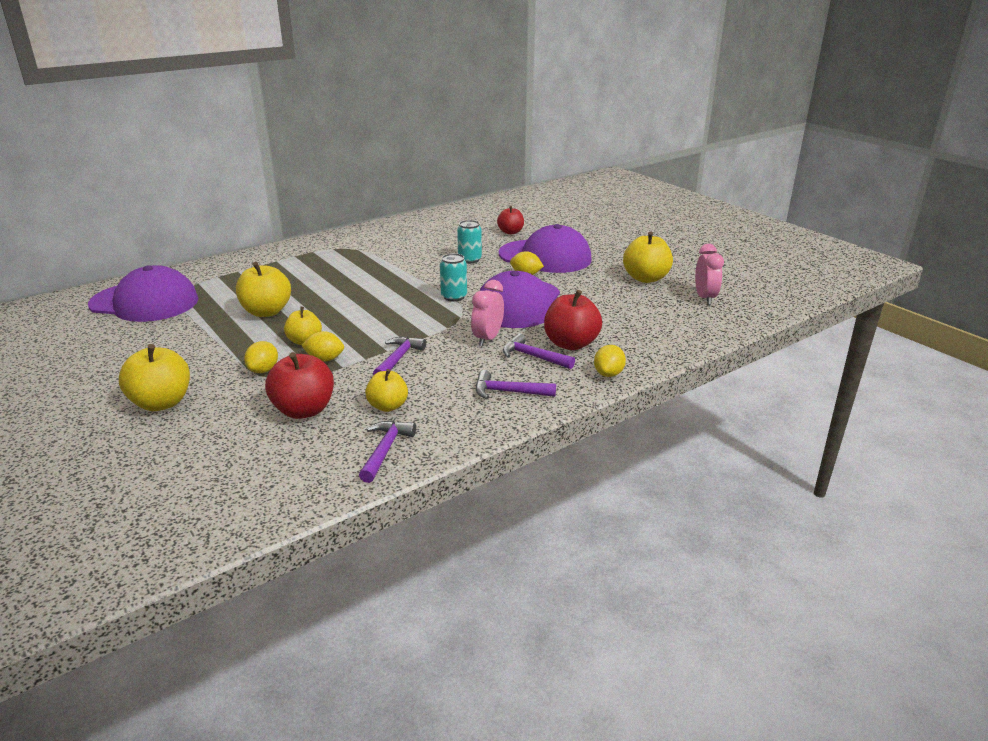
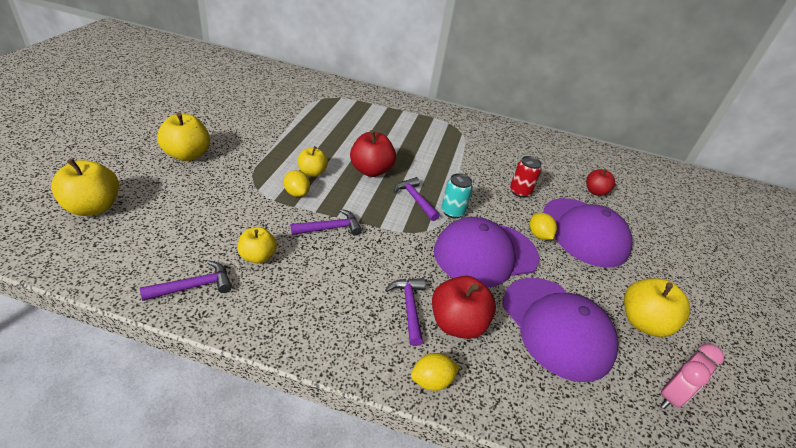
camera: 45 degrees right, 10 degrees up
(144, 302) = (298, 92): purple cap -> purple cap (556, 327)
(263, 370) = (259, 174): yellow lemon -> none
(266, 312) = (334, 138): yellow apple -> yellow apple (93, 207)
(304, 410) = (221, 217): red apple -> red apple (371, 170)
(469, 260) = (520, 192): turquoise can -> red can
(487, 339) = (409, 263): pink clock -> none
(508, 392) = (336, 319): purple hammer -> purple hammer (415, 199)

